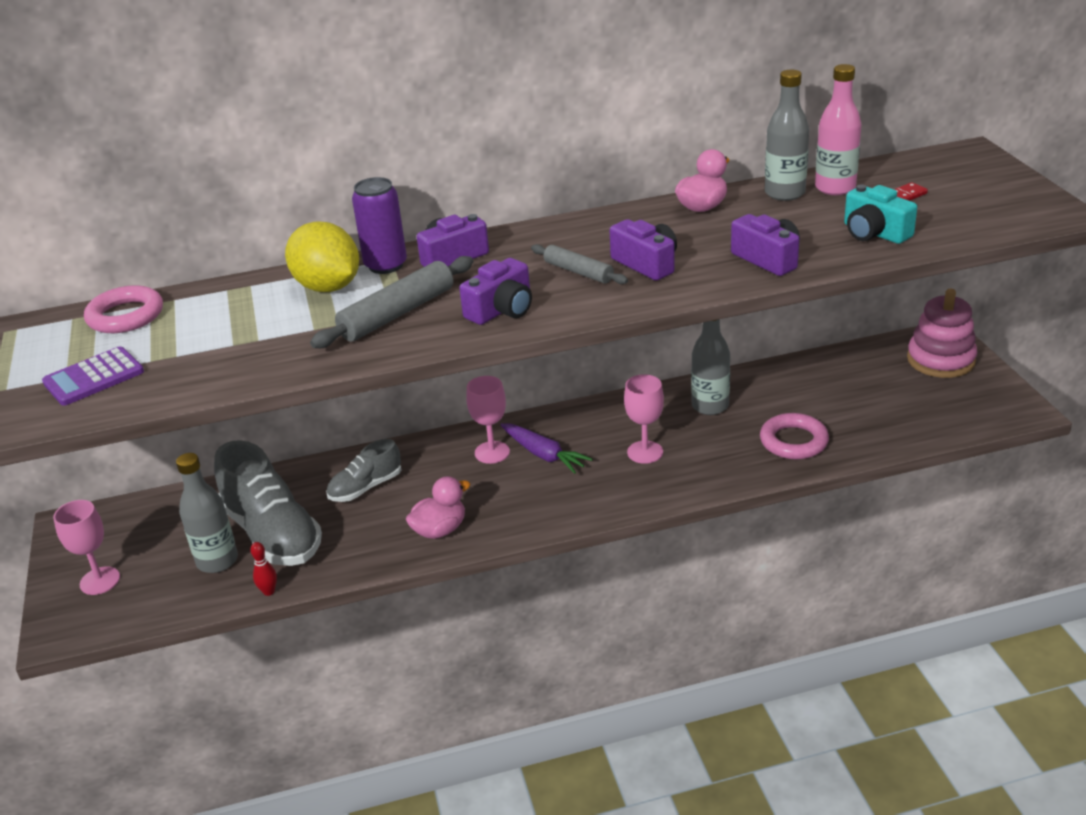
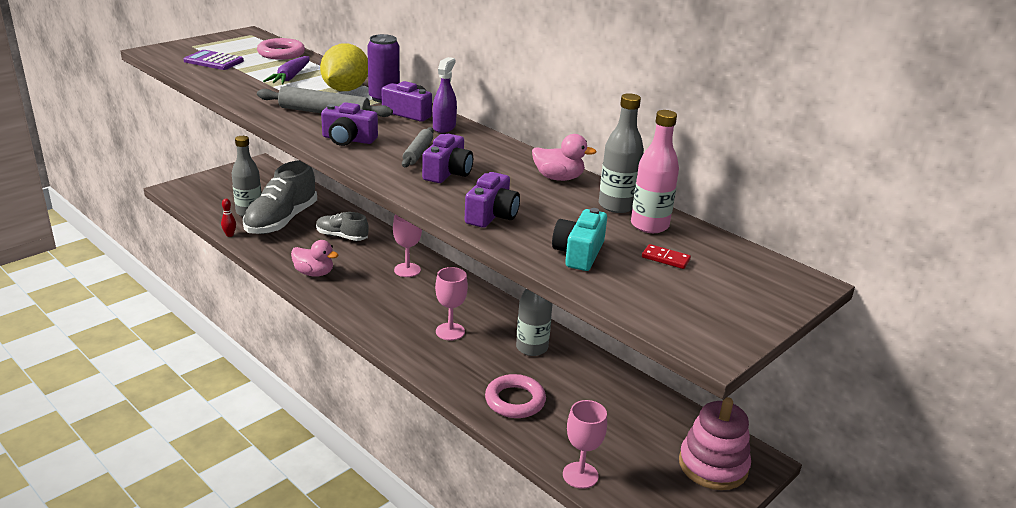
camera: 55 degrees right, 5 degrees down
(100, 581) = (217, 186): pink goblet -> pink goblet (580, 475)
(515, 243) = (444, 127): none -> purple spray bottle
(544, 455) = (418, 290): purple carrot -> purple carrot (290, 77)

